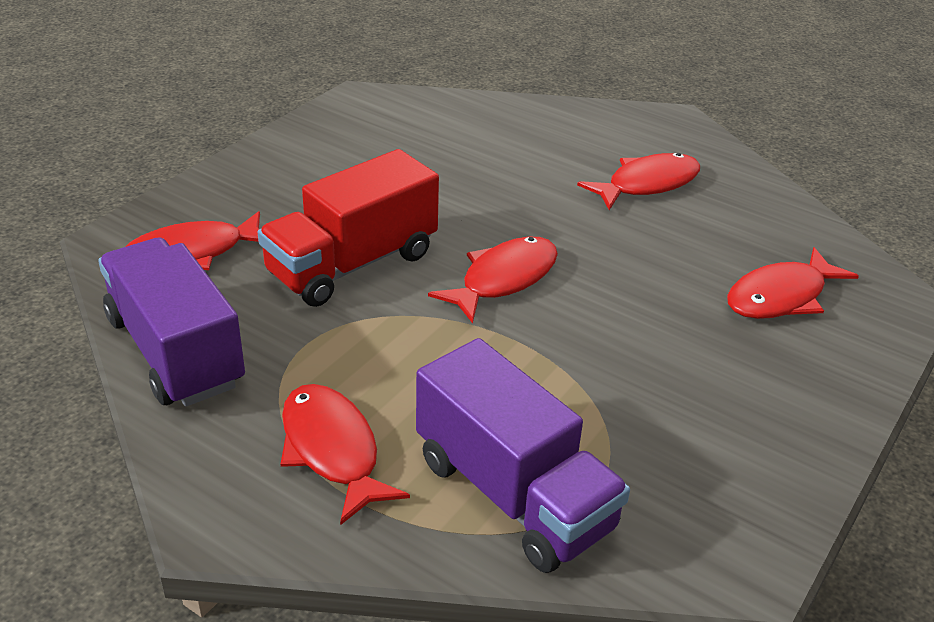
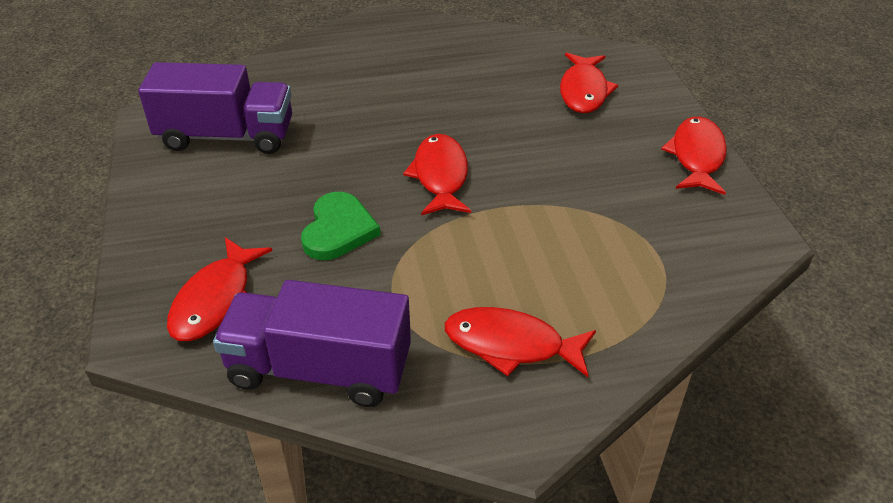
camera: 45 degrees left, 5 degrees up
(352, 264) = (338, 230): red truck -> green heart
(513, 493) = (629, 288): purple truck -> purple truck (226, 136)
(647, 184) = (427, 67): red fish -> red fish (696, 156)

